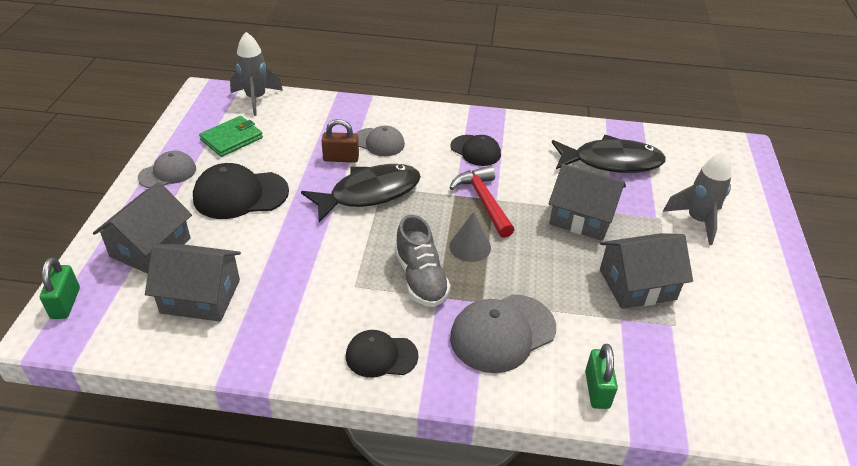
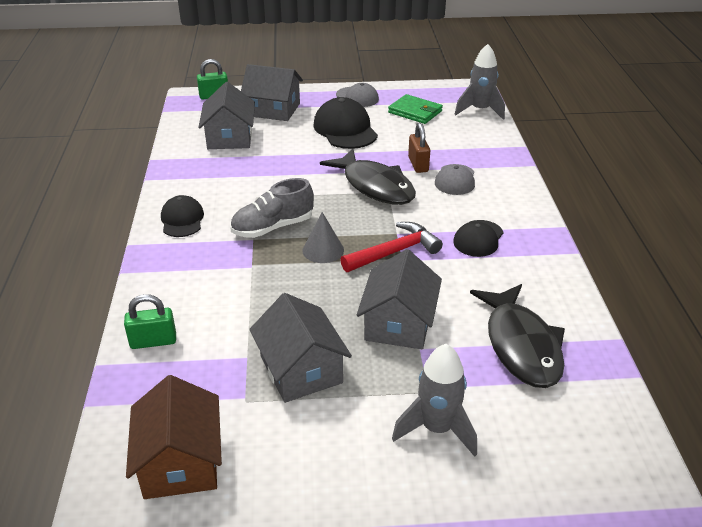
camera: 80 degrees right, 5 degrees down
(502, 333) = (215, 279): grey cap -> none
(748, 373) = (180, 462): none -> brown house

